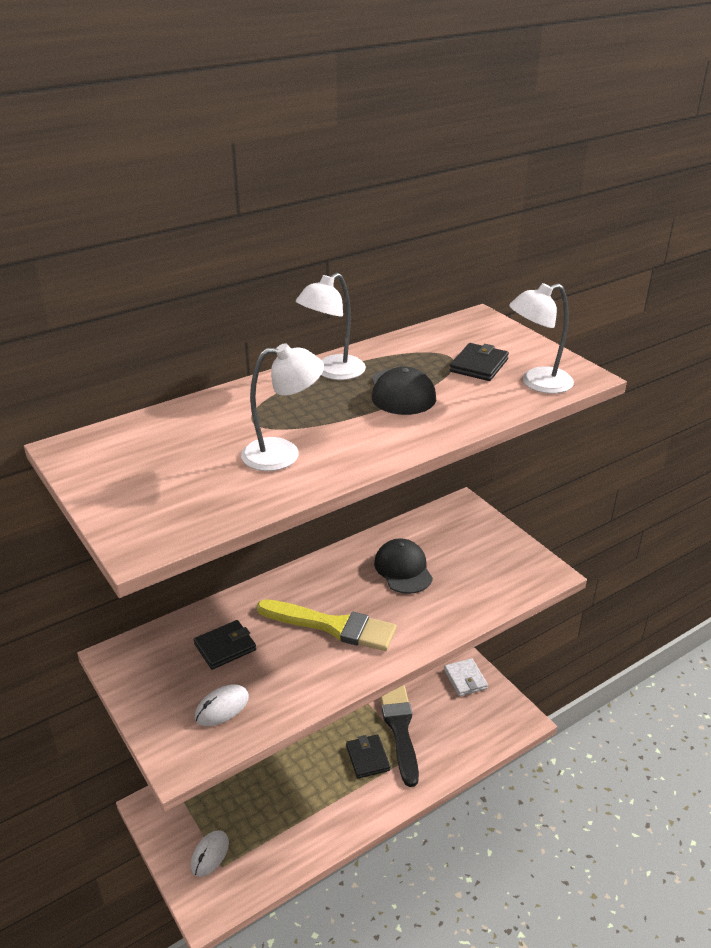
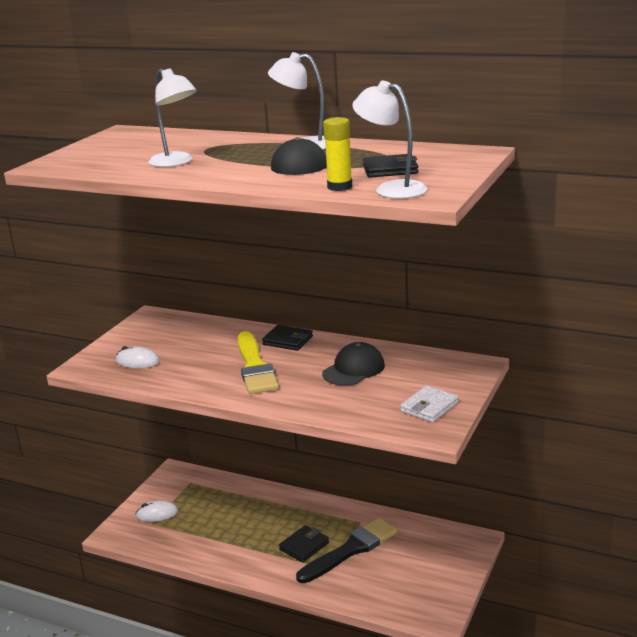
camera: 60 degrees right, 10 degrees down
(225, 647) = (193, 341): black wallet -> black wallet (287, 340)
(465, 679) = (447, 563): white wallet -> white wallet (429, 407)
(500, 401) = (339, 187): none -> yellow glue stick

